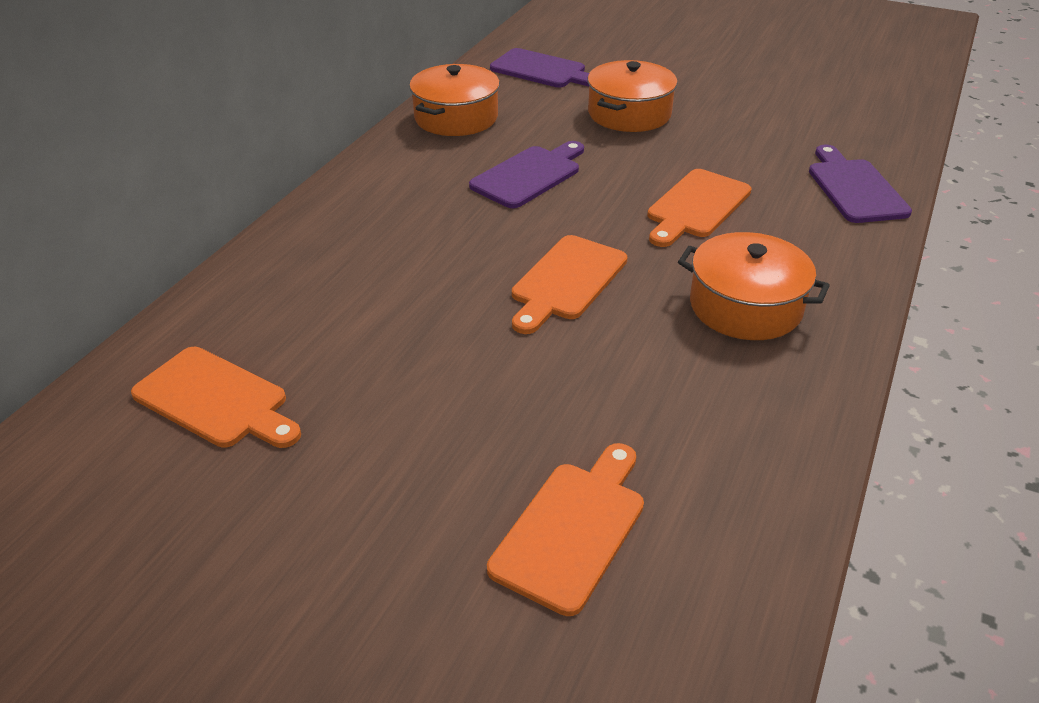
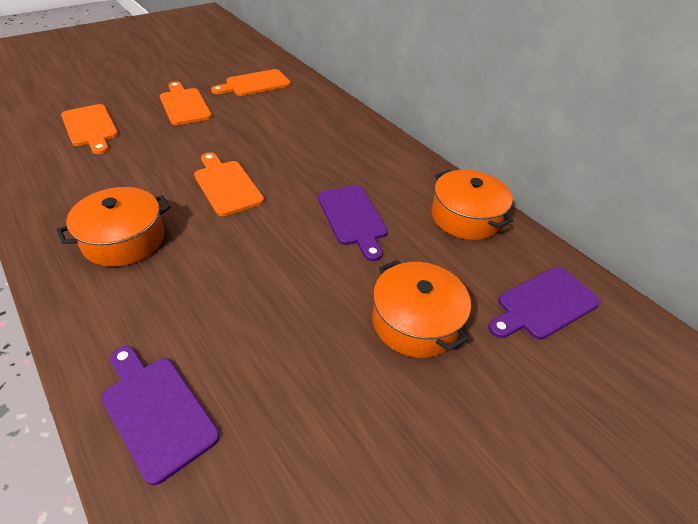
camera: 115 degrees right, 5 degrees up
(696, 206) = (239, 279): orange cutting board -> orange cutting board (184, 105)
(855, 188) = (156, 411): purple cutting board -> purple cutting board turned 150 degrees counterclockwise

